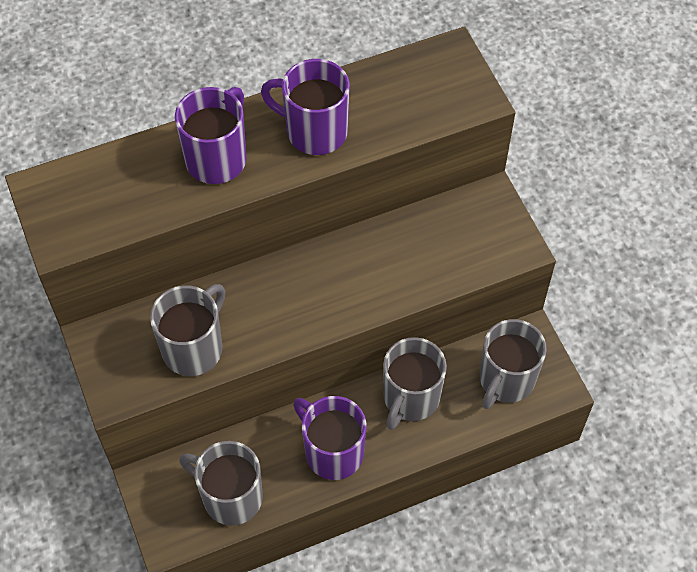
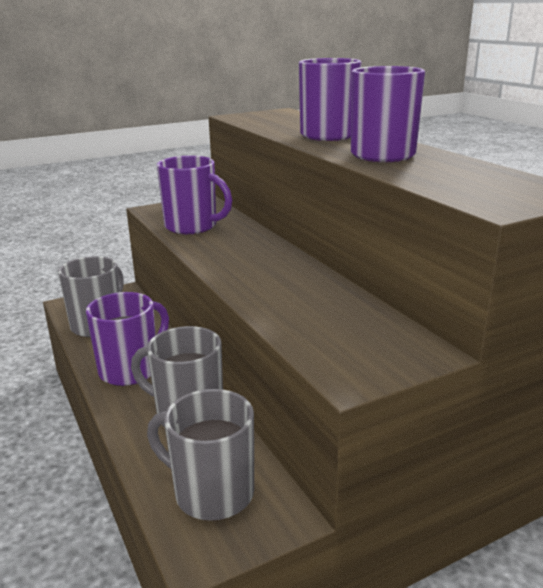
camera: 85 degrees right, 35 degrees down
(194, 348) = (192, 227): grey mug -> purple mug

